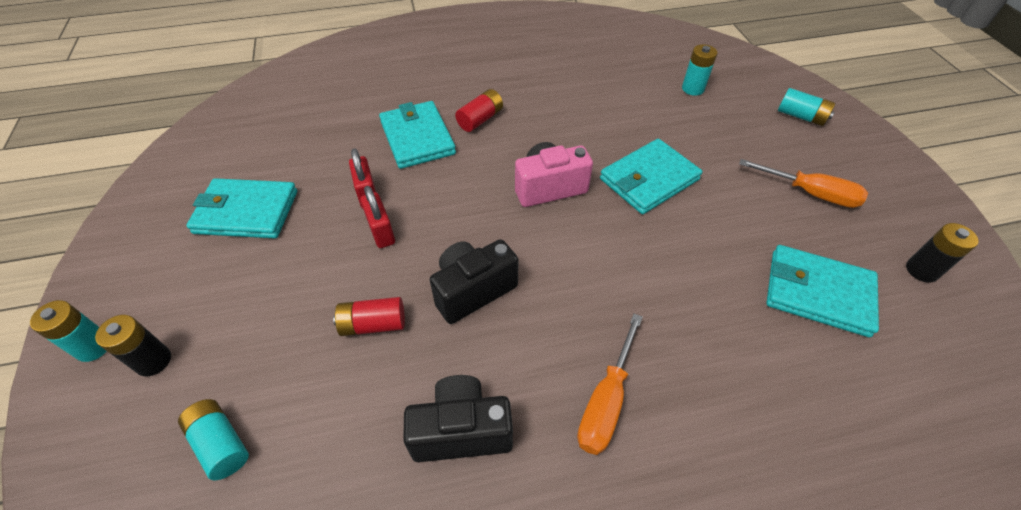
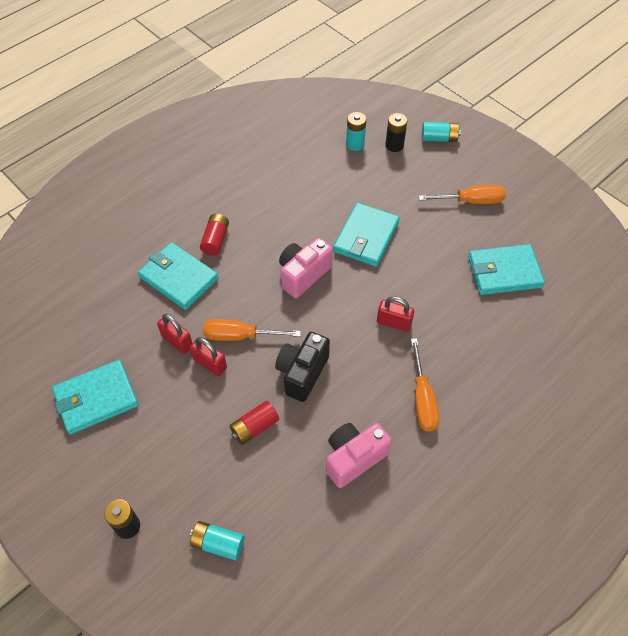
camera: 30 degrees left, 5 degrees up
(94, 347) = (76, 541): turquoise battery -> none
(434, 218) = (239, 336): none -> orange screwdriver
(461, 430) = (353, 458): black camera -> pink camera
(625, 286) = (394, 323): none -> red padlock
(921, 270) = (553, 229): black battery -> black battery (394, 145)

